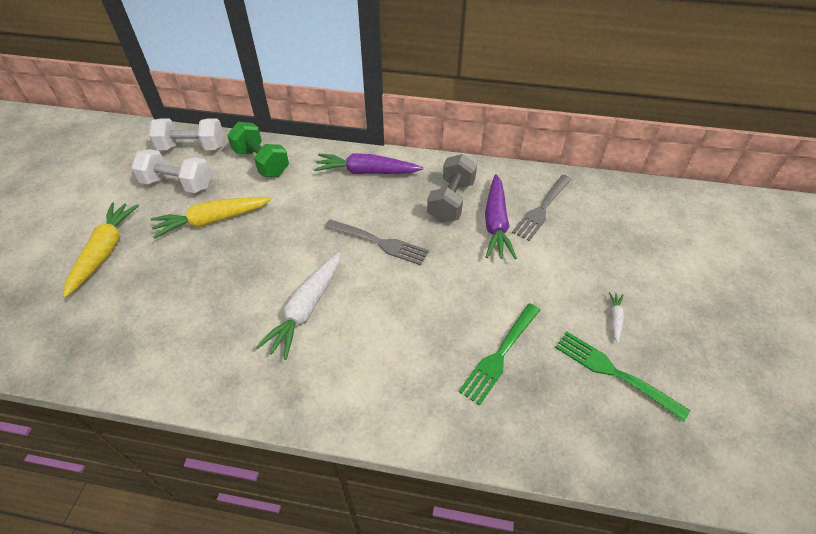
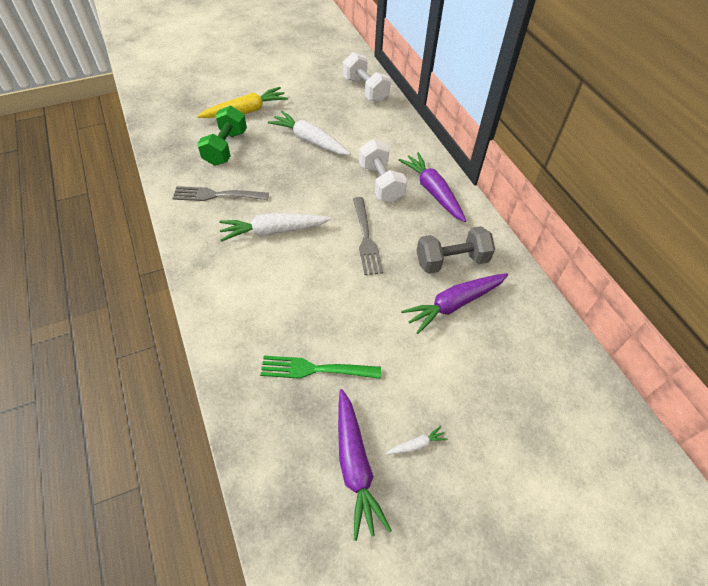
camera: 55 degrees right, 5 degrees up
(178, 184) = (326, 105): white dumbbell -> white dumbbell (381, 182)
(213, 221) = (310, 140): yellow carrot -> white carrot
(261, 162) = (385, 130): green dumbbell -> green dumbbell (225, 148)
(542, 208) = (505, 331): grey fork -> grey fork (217, 195)
(614, 373) = (355, 465): green fork -> purple carrot

